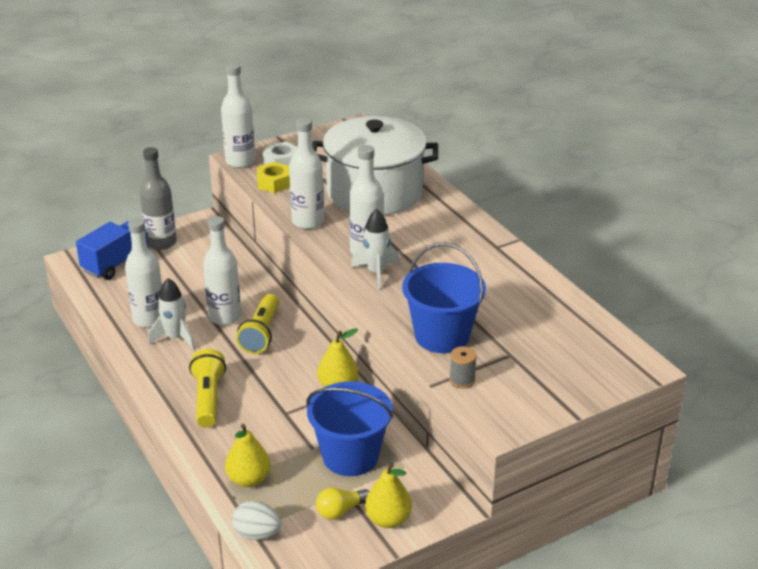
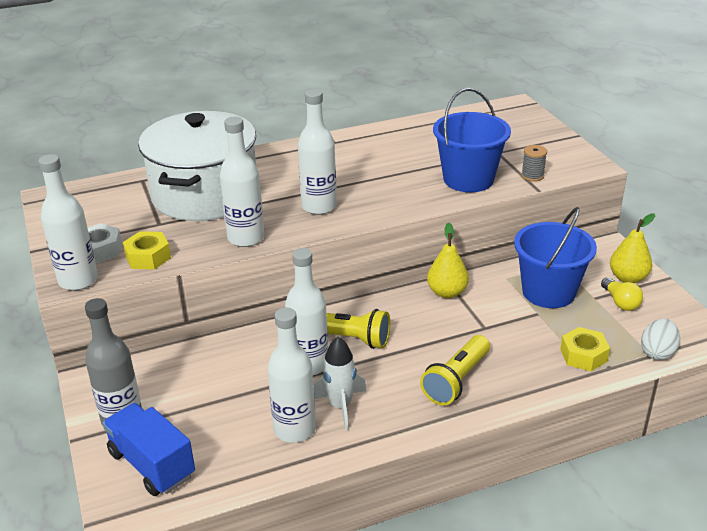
camera: 80 degrees left, 0 degrees up
(208, 398) = (456, 380): yellow flashlight -> yellow flashlight turned 60 degrees counterclockwise
(249, 479) = (583, 355): yellow pear -> yellow nut
(376, 273) = (359, 204): white rocket -> none

